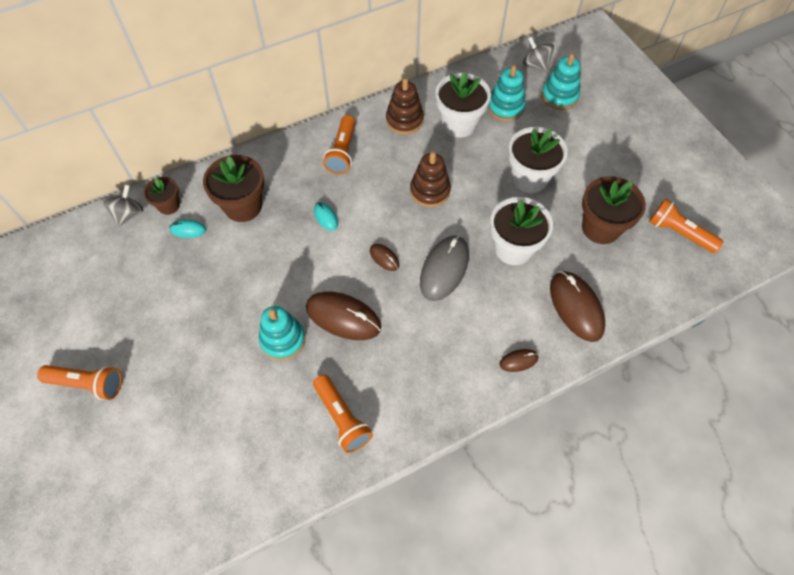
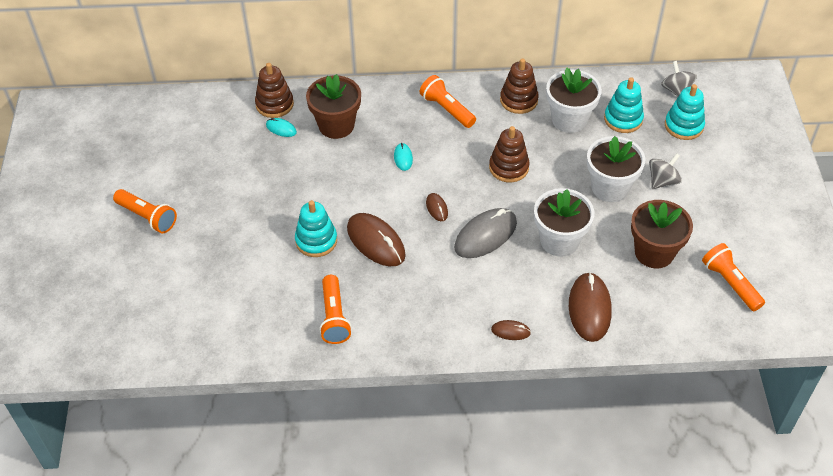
camera: 25 degrees right, 10 degrees down
(128, 214) = (238, 100): grey spinning top -> grey spinning top (662, 181)
(169, 205) = (274, 104): brown flower pot -> brown stacking toy
(342, 152) = (447, 109): orange flashlight -> orange flashlight turned 105 degrees clockwise

